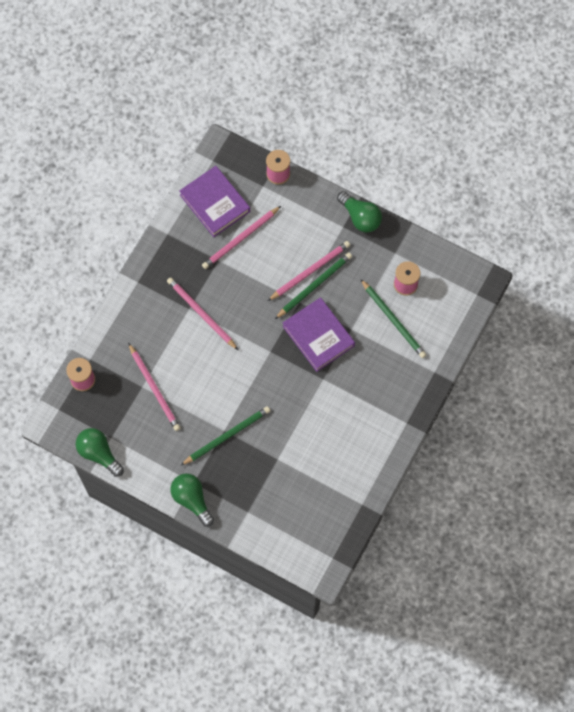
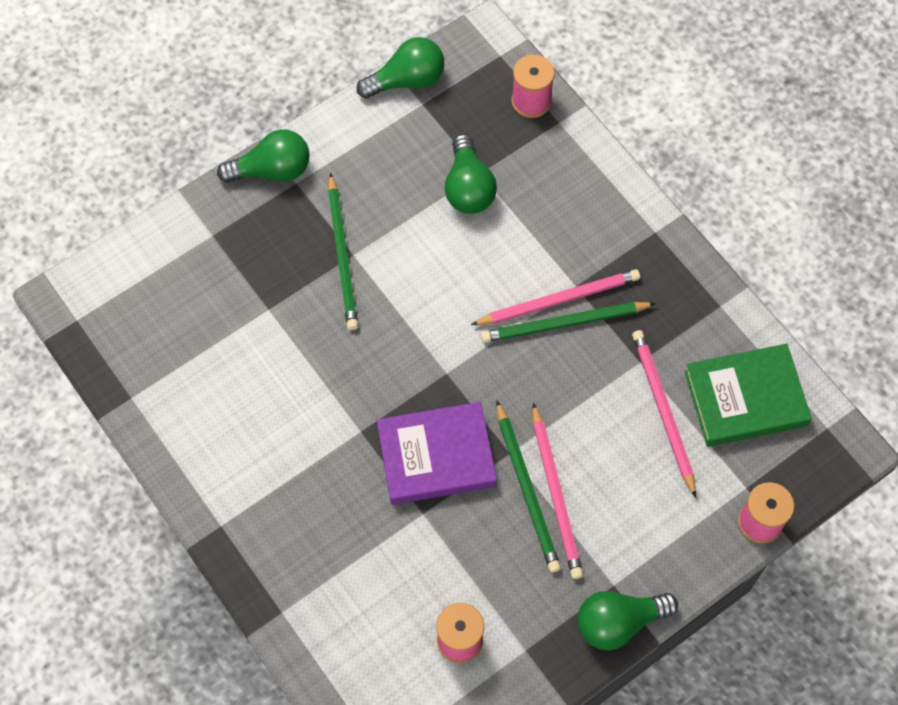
camera: 115 degrees right, 5 degrees down
(154, 389) = (468, 188): pink pencil -> green light bulb
(215, 203) = (745, 398): purple book -> green book
(393, 320) = (405, 588): green pencil -> green pencil (564, 323)

